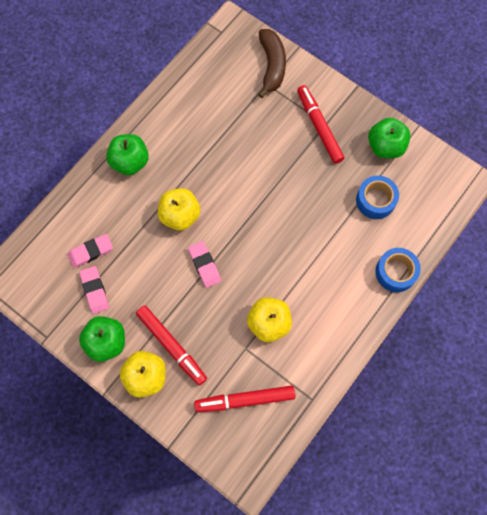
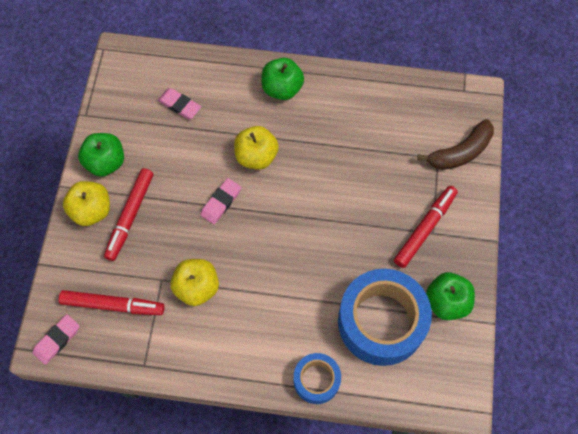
camera: 60 degrees right, 5 degrees down
(95, 290) = (146, 128): pink eraser -> pink eraser (57, 340)
(245, 400) = (113, 305): red marker -> red marker turned 135 degrees clockwise
(375, 200) = (381, 322): blue tape -> blue tape, size x1.93

